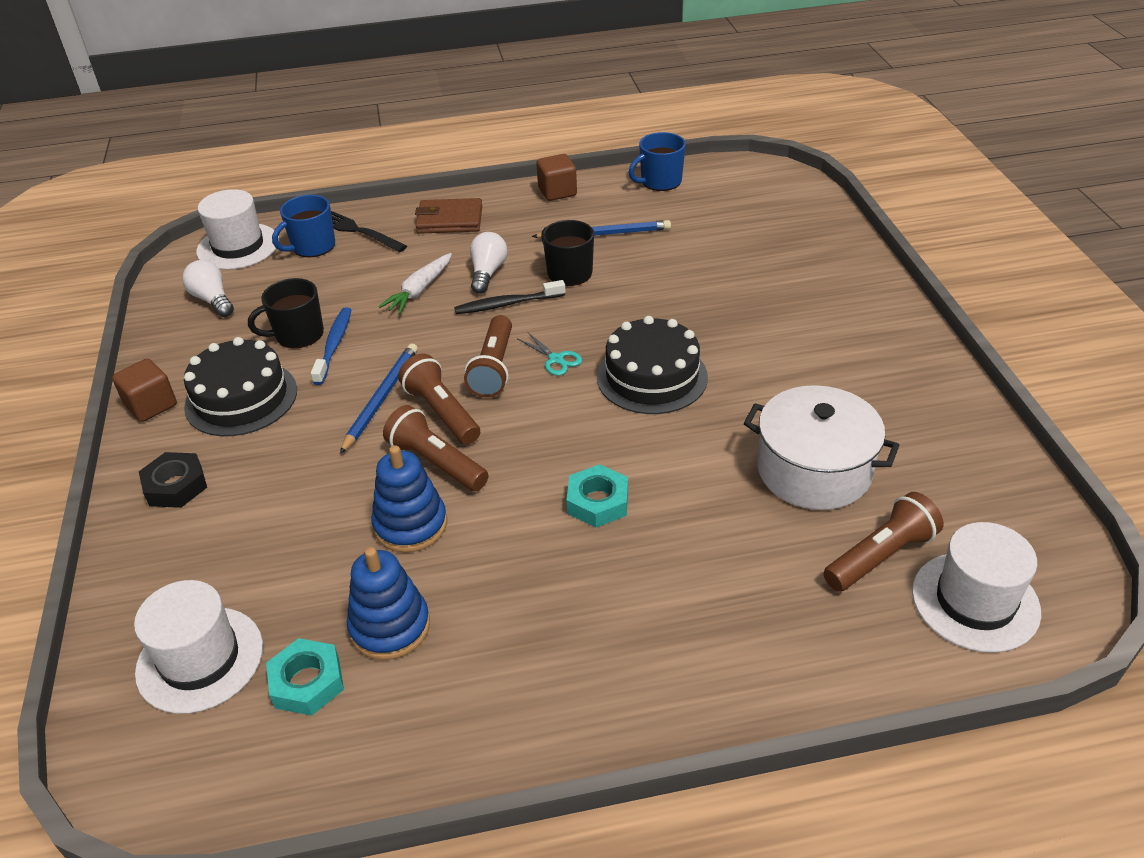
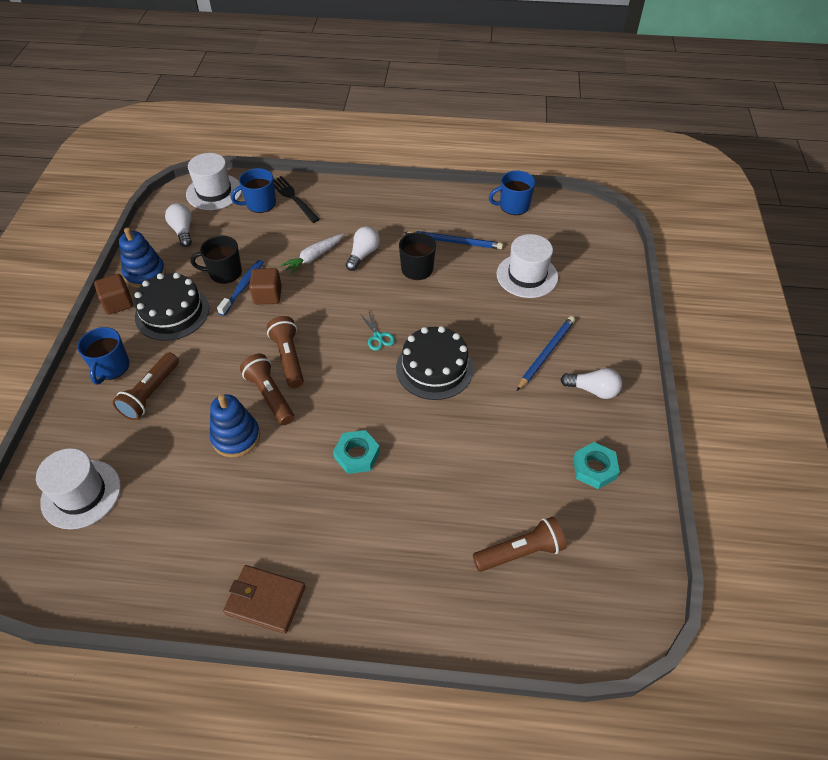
camera: 15 degrees right, 10 degrees up
(175, 486) = (111, 367): black nut -> blue mug
(307, 682) = (134, 529): turquoise nut -> turquoise nut (594, 468)
(381, 399) = (255, 337): blue pencil -> blue pencil (546, 353)
(390, 627) = (195, 506): blue stacking toy -> blue stacking toy (145, 274)
(449, 220) = (356, 204): brown wallet -> brown wallet (265, 600)
(493, 368) = (335, 333): brown flashlight -> brown flashlight (150, 393)
(507, 304) = (365, 283): black toothbrush -> none
(557, 192) = (438, 197): brown cube -> brown cube (267, 295)
(814, 470) = (508, 473): white pot -> none
(870, 352) = (593, 390): none -> white light bulb
(975, 601) = (566, 606): white hat -> white hat (527, 275)

